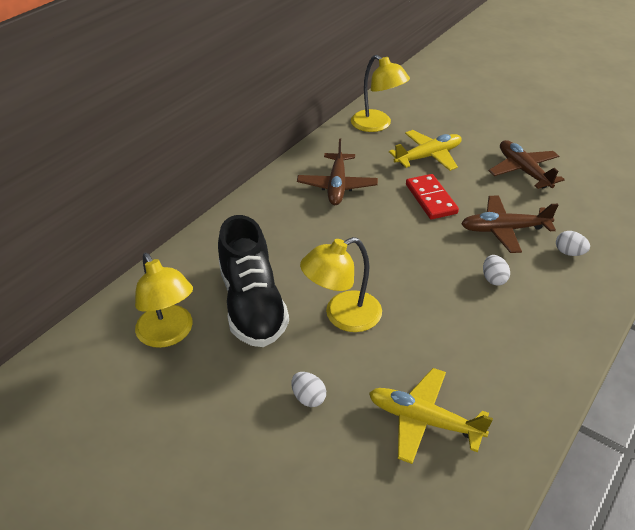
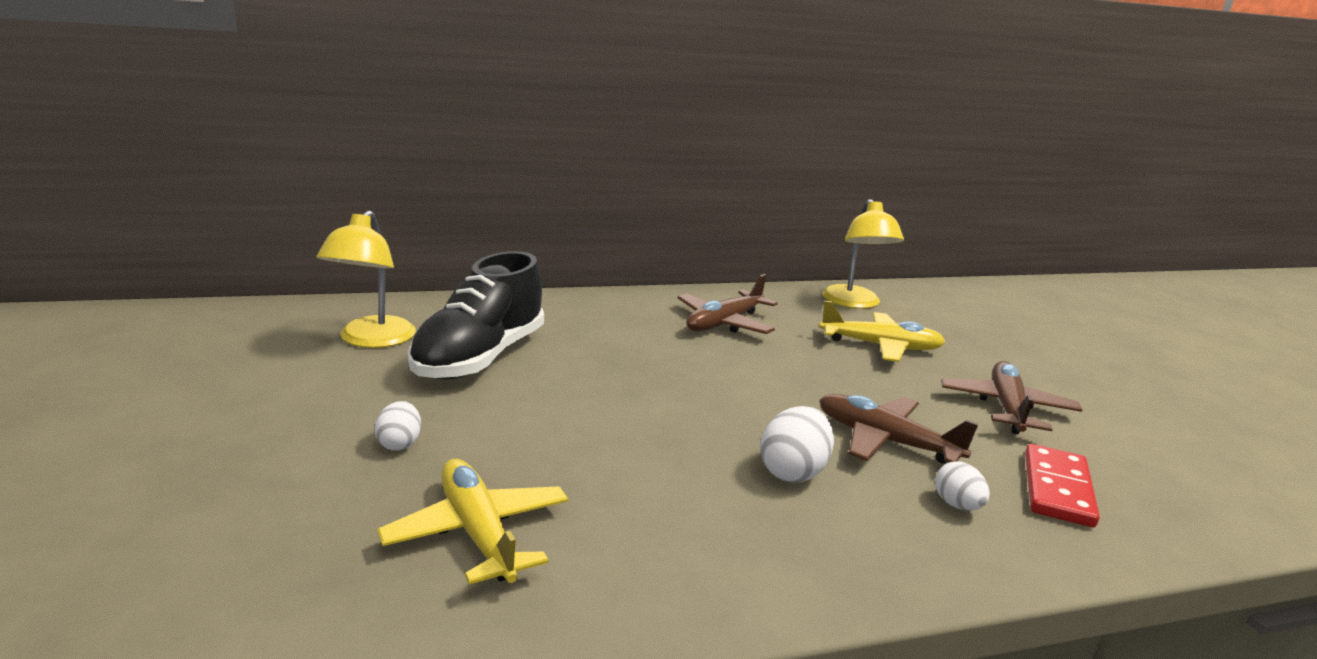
camera: 35 degrees right, 20 degrees down
(342, 316) = (550, 408): yellow lamp -> none
(430, 199) = (824, 376): red domino -> red domino (1057, 489)
(493, 279) = (793, 472): white egg -> white egg, size x1.59

